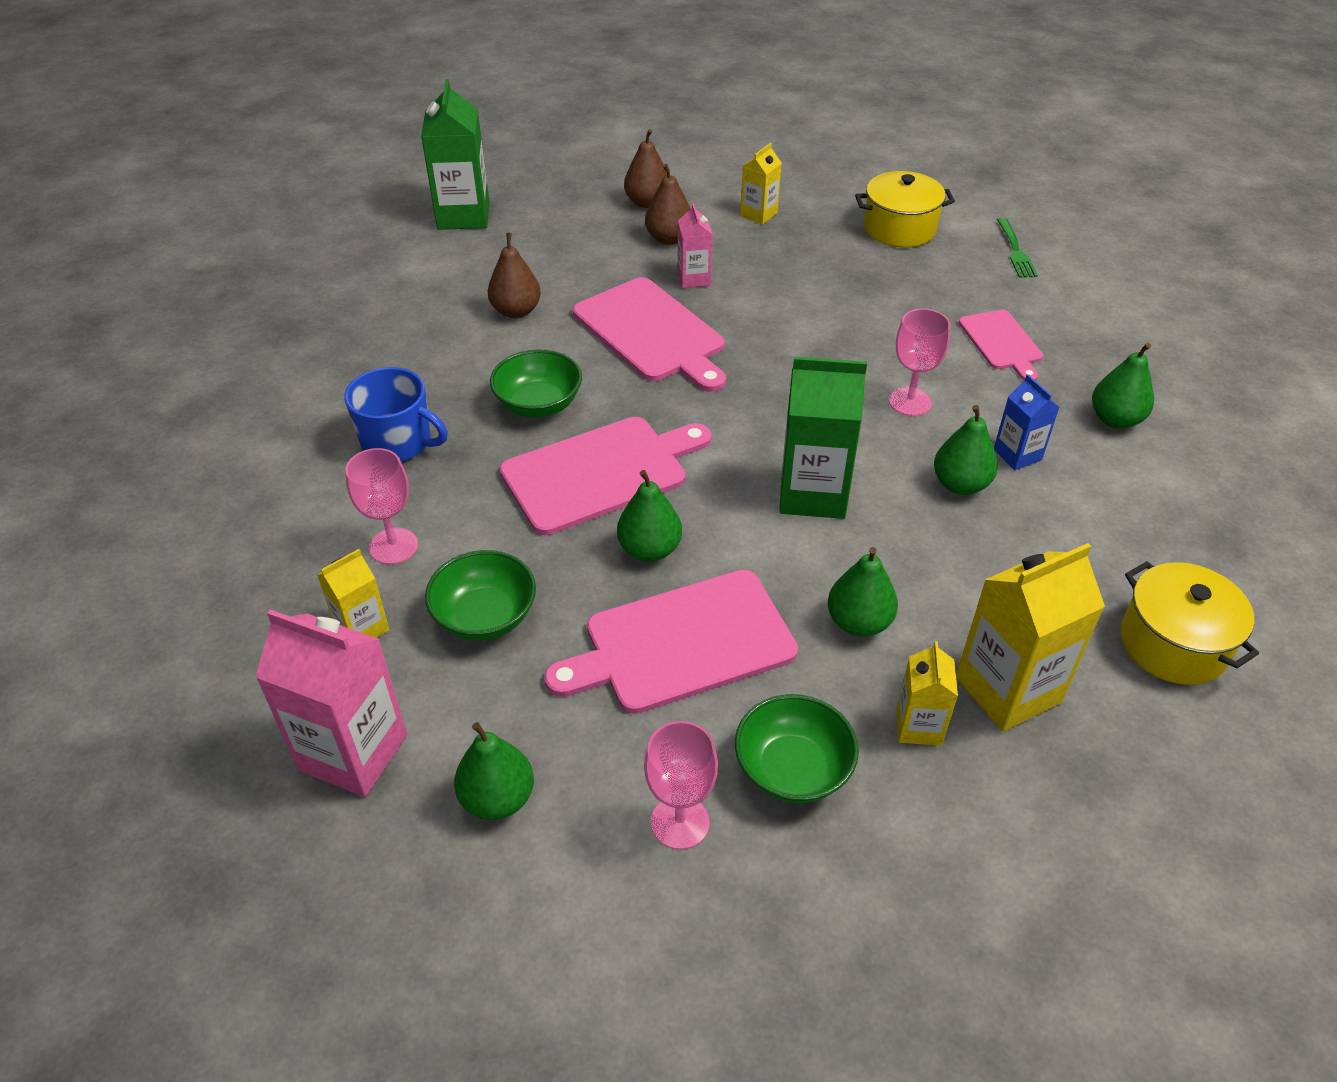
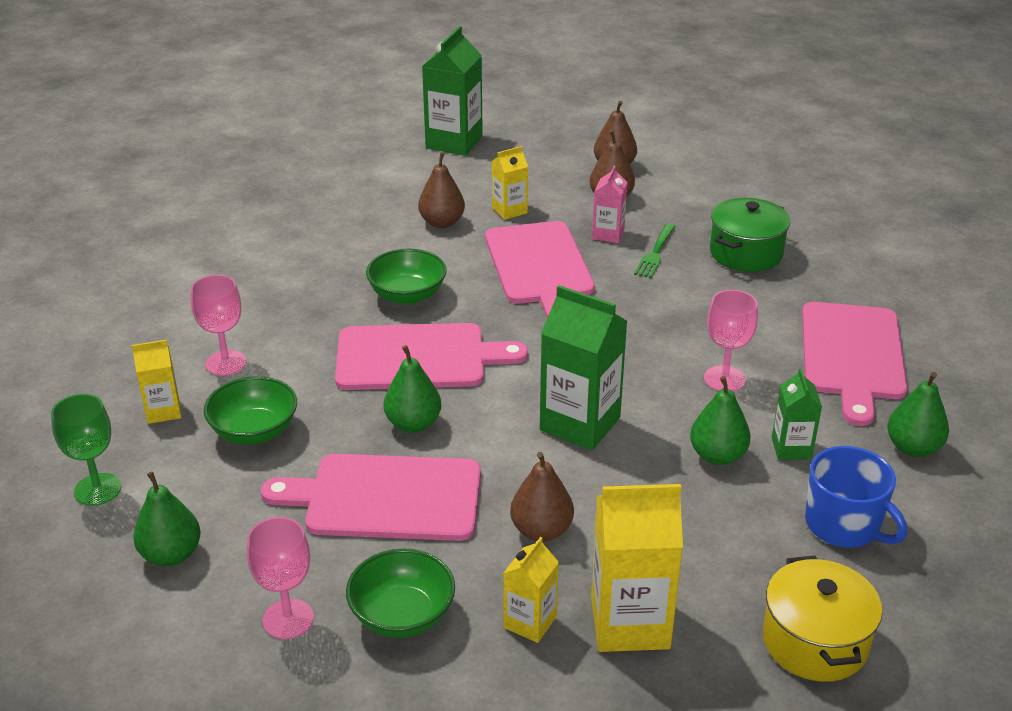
camera: 25 degrees right, 10 degrees down
(353, 752) = (98, 489): pink carton -> green goblet
(398, 442) = (282, 292): blue mug -> blue mug (844, 525)
(758, 214) = (706, 197): yellow carton -> yellow carton (509, 210)
(836, 263) = (746, 253): none -> green pot
(858, 622) = (541, 530): green pear -> brown pear
(899, 228) = (829, 239): yellow pot -> none
(1001, 342) = (852, 355): pink cutting board -> pink cutting board, size x1.74
(1015, 250) = (930, 283): green fork -> green fork (655, 252)
(1017, 454) = (791, 448): blue carton -> green carton

